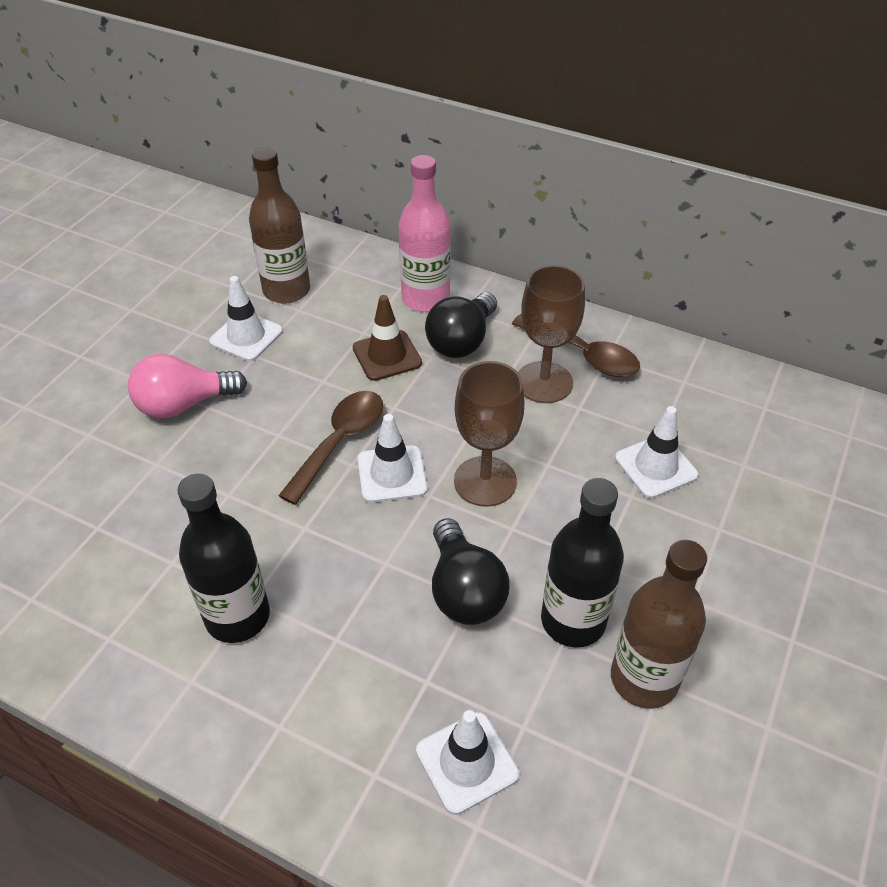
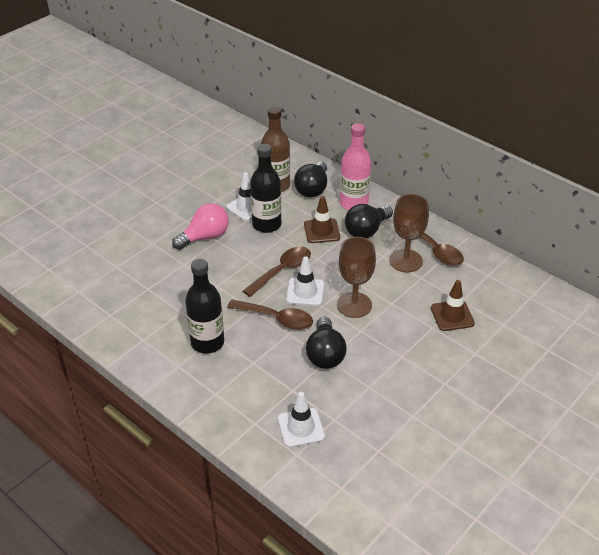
camera: 15 degrees right, 5 degrees down
(184, 404) = (205, 237): pink light bulb -> pink light bulb turned 150 degrees clockwise
(349, 285) = (312, 189): none -> black light bulb
(355, 537) = (276, 319): none -> brown spoon
(573, 621) = (377, 379): black bottle -> black bottle (266, 224)
(644, 679) = (403, 412): brown bottle -> none
(655, 467) = (452, 316): white traffic cone -> brown traffic cone

